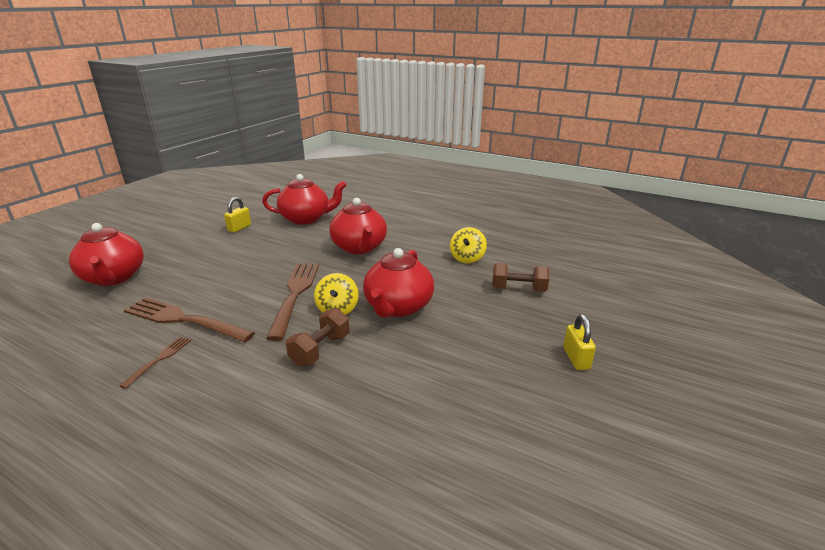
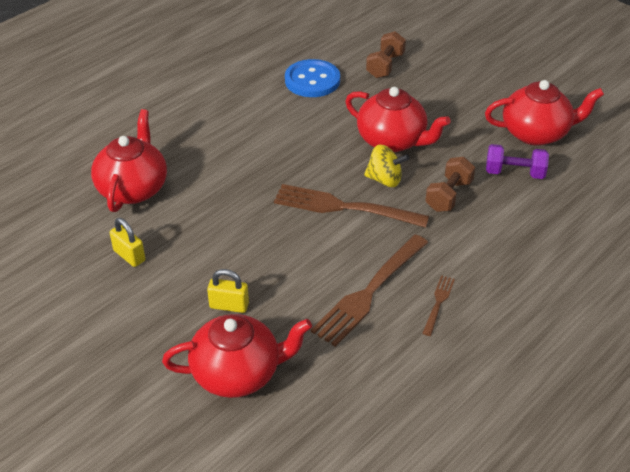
camera: 75 degrees left, 15 degrees up
(159, 359) = (438, 303): brown fork -> brown fork turned 75 degrees clockwise
(320, 350) = (448, 195): brown dumbbell -> brown dumbbell turned 75 degrees clockwise
(359, 248) = (251, 150): red teapot -> red teapot (536, 133)
(371, 395) = (514, 173): none -> purple dumbbell
(467, 258) = (312, 80): yellow spinning top -> blue button
(576, 358) = (491, 67): yellow padlock -> yellow padlock (229, 305)

